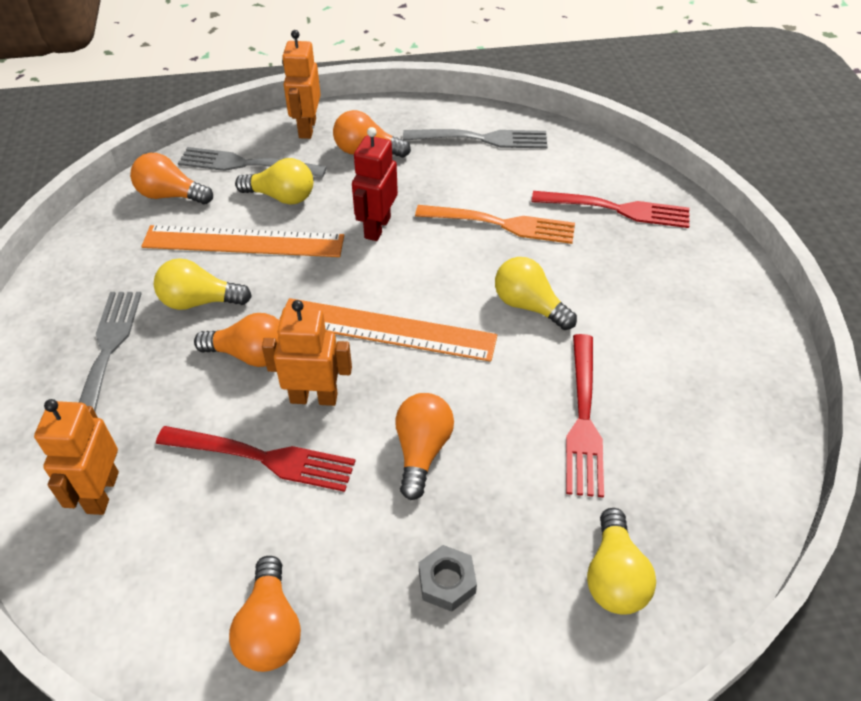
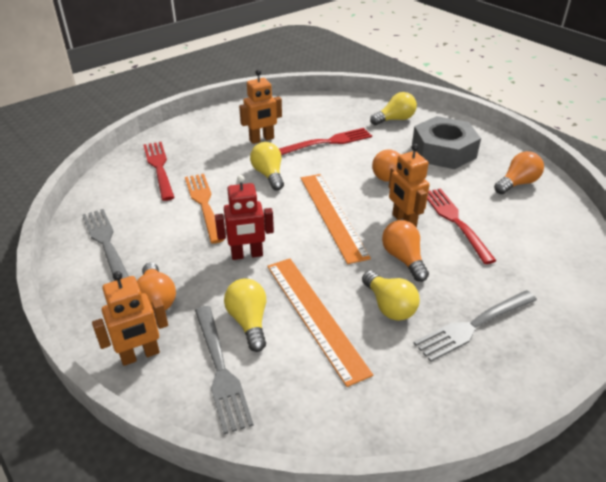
camera: 120 degrees left, 10 degrees down
(102, 492) = (541, 266): orange robot -> orange robot (262, 139)
(170, 195) = (299, 400): orange light bulb -> none
(447, 582) = (443, 151): grey nut -> grey nut, size x2.33
(529, 306) = (269, 175): yellow light bulb -> yellow light bulb turned 150 degrees clockwise

